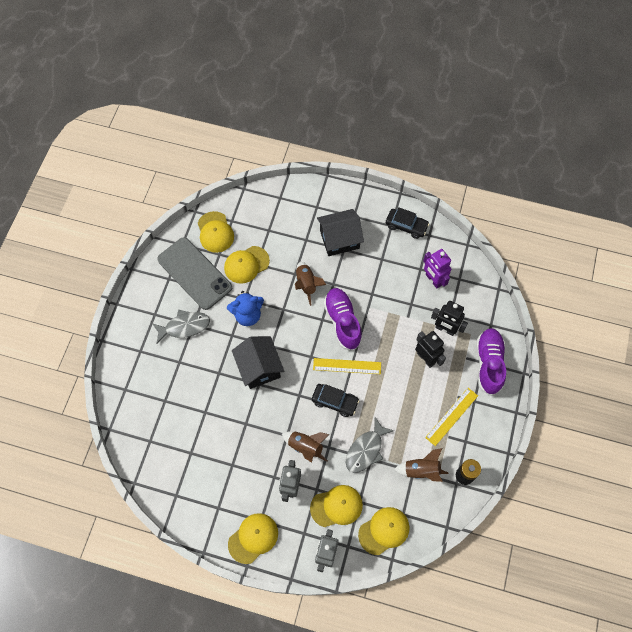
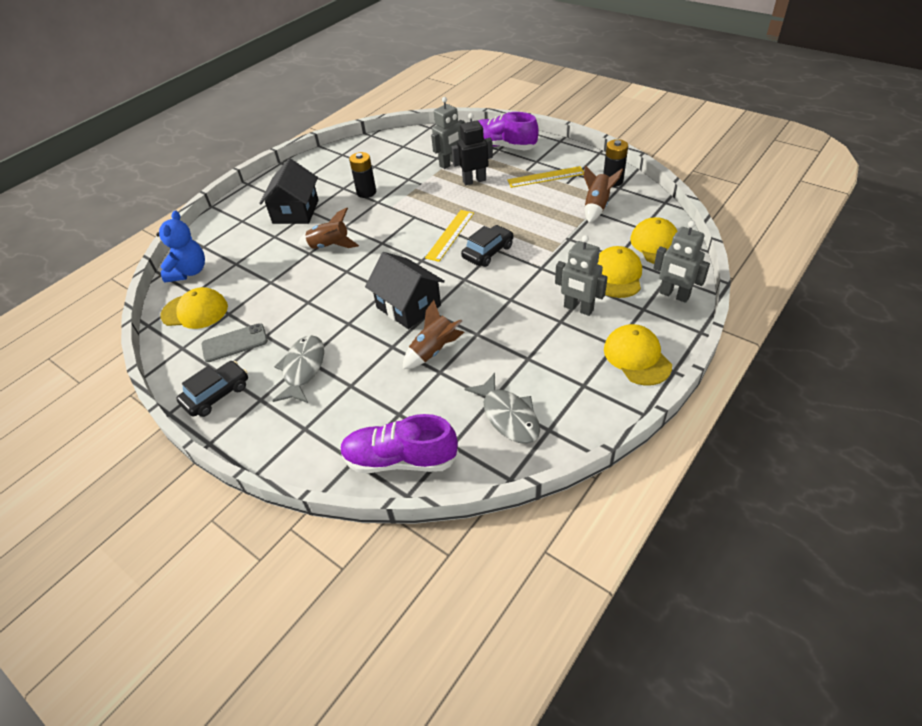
camera: 65 degrees left, 20 degrees down
(194, 273) = (235, 343): grey phone -> grey phone, size x0.54
(246, 264) = (264, 291): yellow cap -> none
(247, 315) = (331, 303): blue teddy bear -> blue teddy bear (189, 272)
(259, 367) = (408, 306): black house -> black house turned 45 degrees clockwise
(305, 447) = (533, 286): brown rocket -> brown rocket (433, 351)
(342, 322) = (395, 228): purple shoe -> purple shoe (400, 459)
(366, 450) = (557, 240): grey fish -> grey fish (508, 416)
(381, 279) = (366, 192): none -> black battery
(406, 226) = (320, 166): black car -> black car (217, 394)
(433, 280) = (392, 161): purple robot -> none
(445, 329) = (450, 163): black robot -> grey robot
(451, 416) = (546, 177): yellow ruler -> yellow ruler turned 75 degrees counterclockwise

